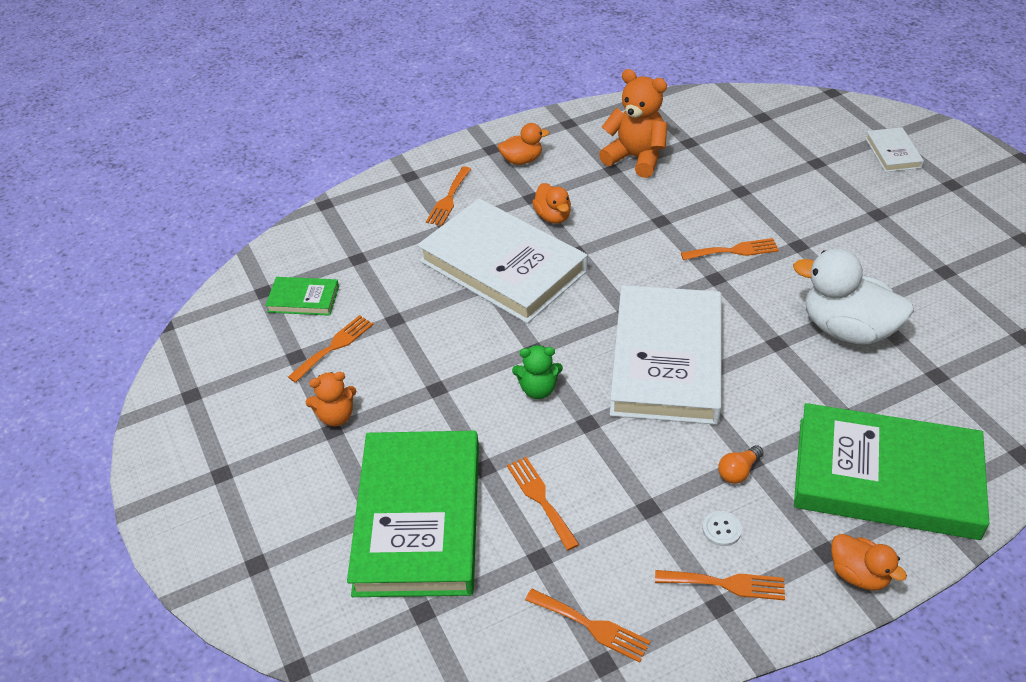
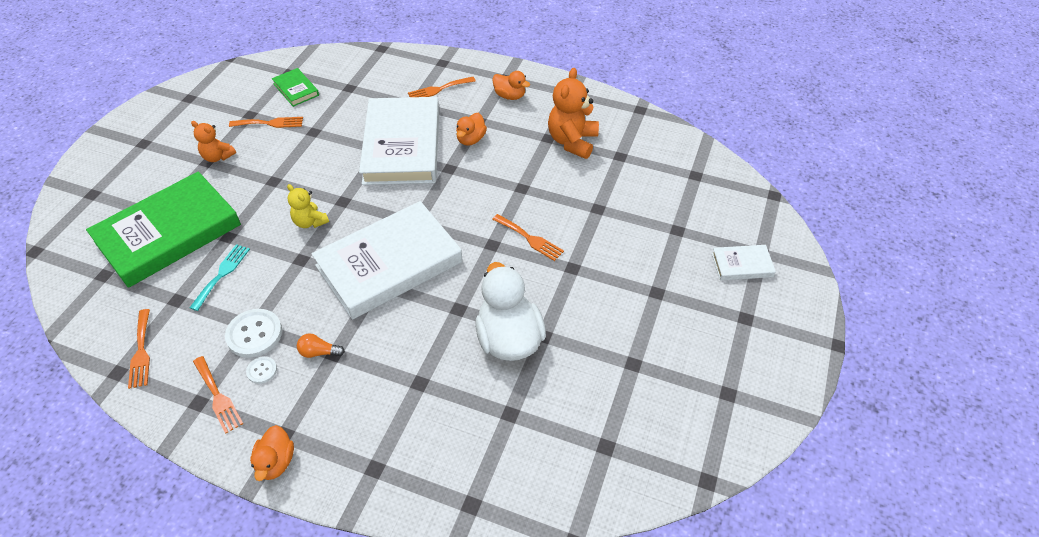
camera: 45 degrees right, 5 degrees up
(538, 389) = (310, 222): green teddy bear -> yellow teddy bear
(540, 499) = (222, 274): orange fork -> turquoise fork
(635, 158) = (572, 141): orange teddy bear -> orange teddy bear turned 150 degrees counterclockwise
(662, 512) = (254, 334): none -> white button
(886, 478) = (378, 434): green book -> none
(893, 153) = (742, 265): white book -> white book turned 45 degrees clockwise

